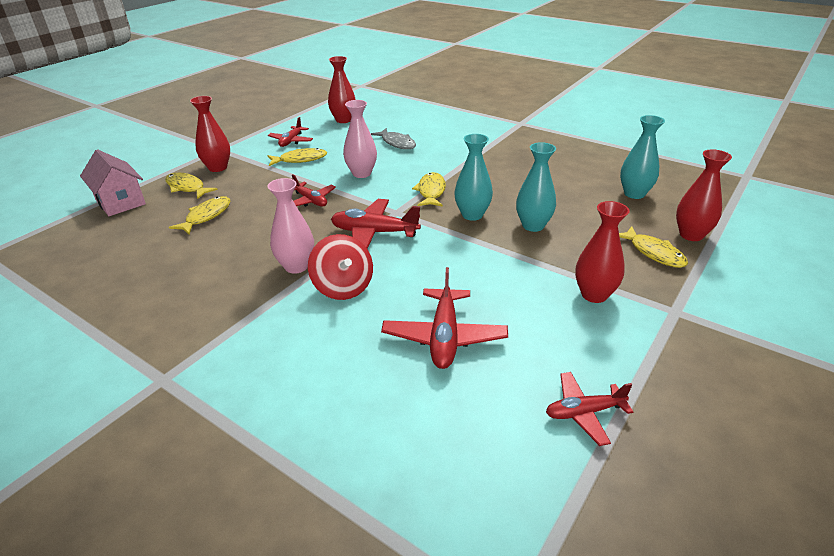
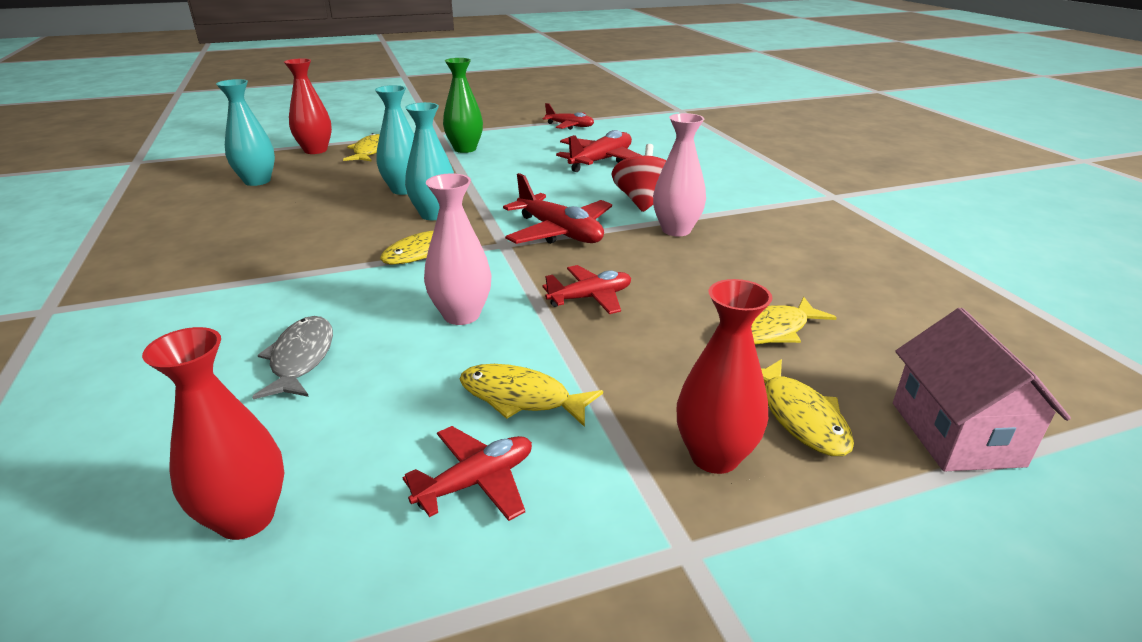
camera: 145 degrees left, 5 degrees down
(310, 201) = (590, 298): red plane -> red plane turned 75 degrees clockwise
(594, 295) = (465, 149): red vase -> green vase

